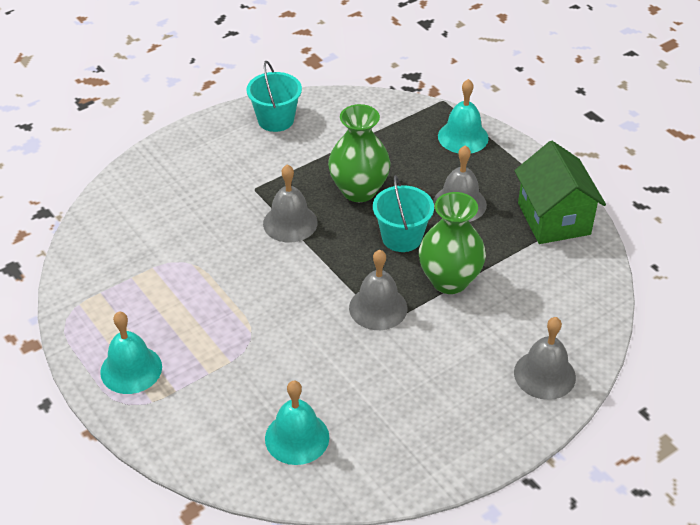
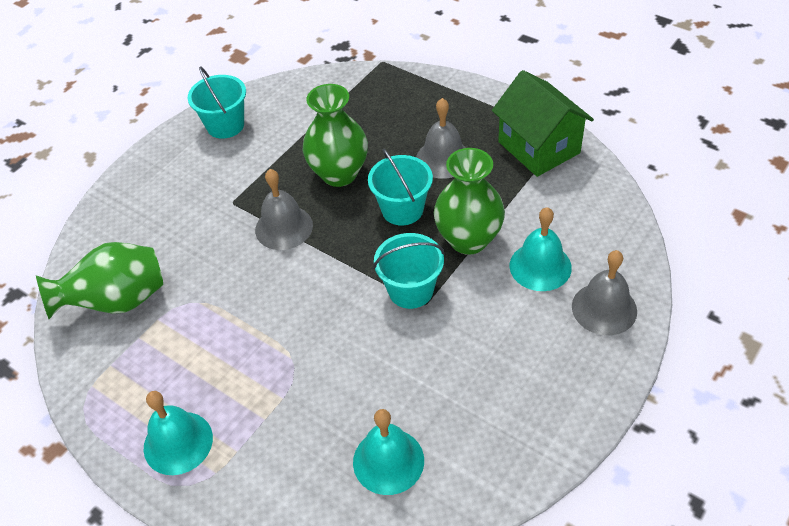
camera: 15 degrees left, 5 degrees up
(125, 243) = (117, 301): none -> green vase
(378, 308) = (411, 290): grey bell -> turquoise bucket
(463, 137) = (417, 91): turquoise bell -> turquoise bell (540, 266)

